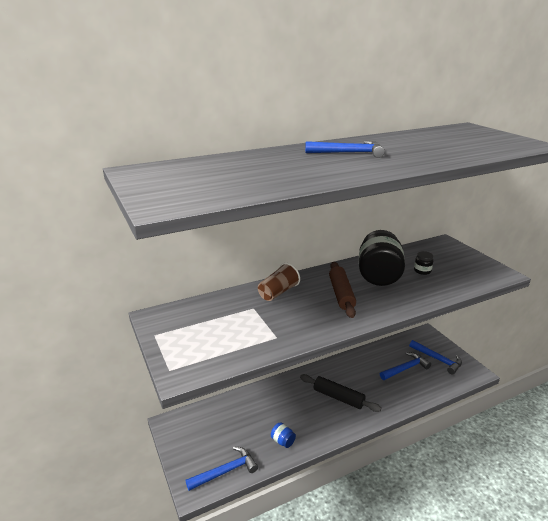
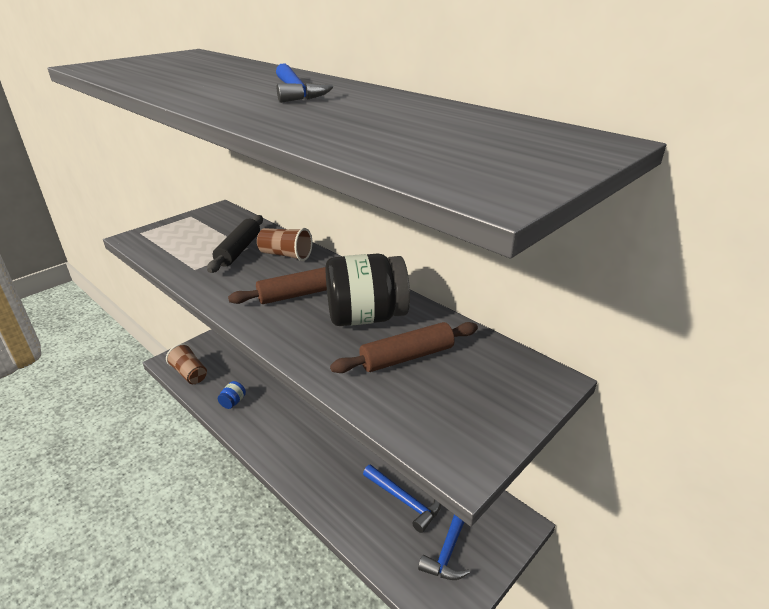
camera: 70 degrees right, 5 degrees up
(225, 471) = (189, 373): blue hammer -> brown cup
(338, 397) = (314, 434): black rolling pin -> black rolling pin (239, 250)
(422, 271) = (407, 357): black jar -> brown rolling pin

